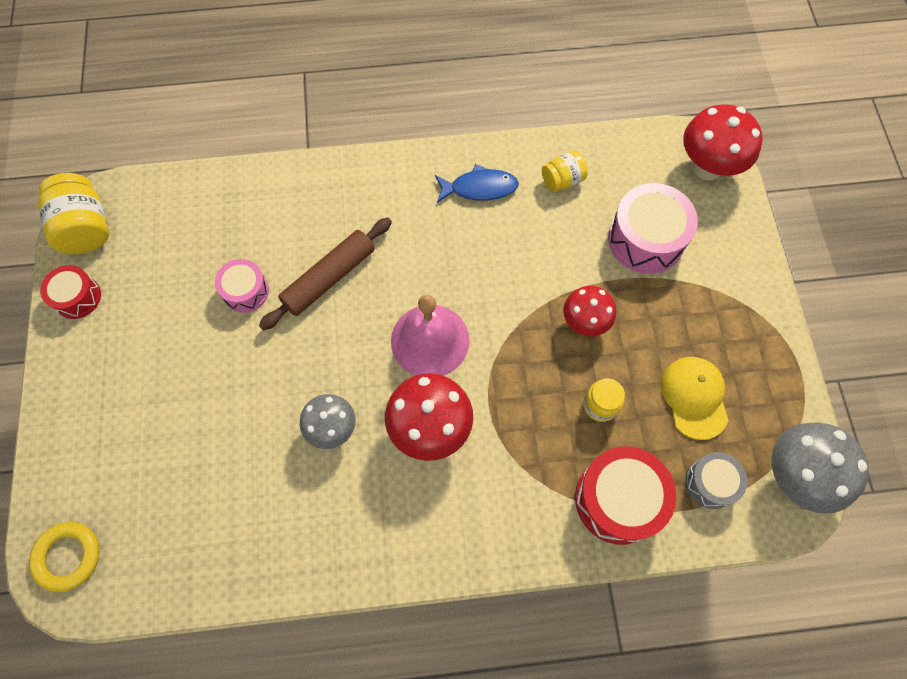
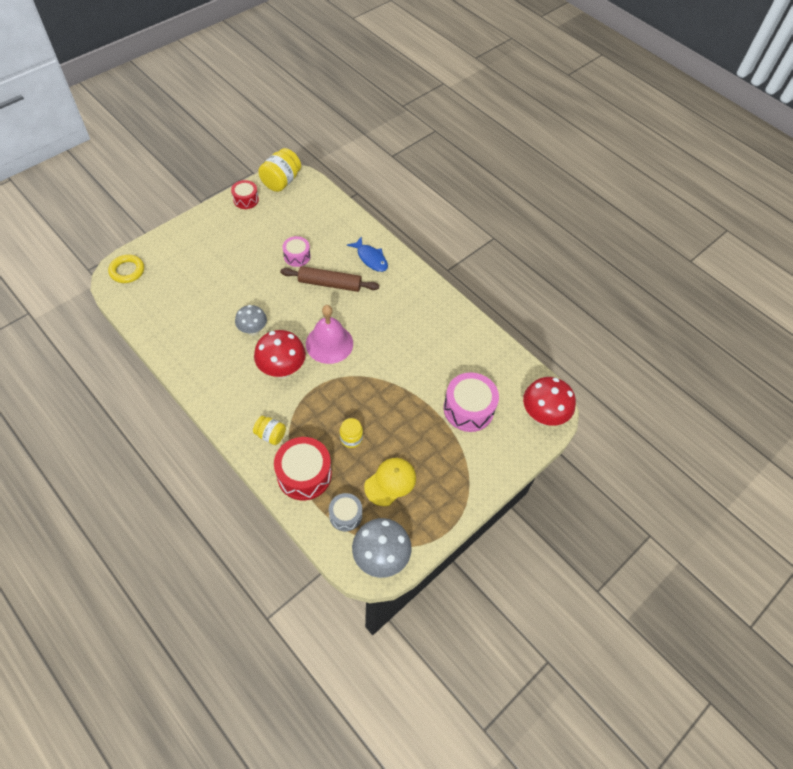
camera: 50 degrees right, 10 degrees down
(480, 188) = (433, 316): blue fish -> blue fish (370, 258)
(562, 180) = (471, 350): yellow jar -> yellow jar (270, 435)
(584, 322) = (393, 406): red mushroom -> none

